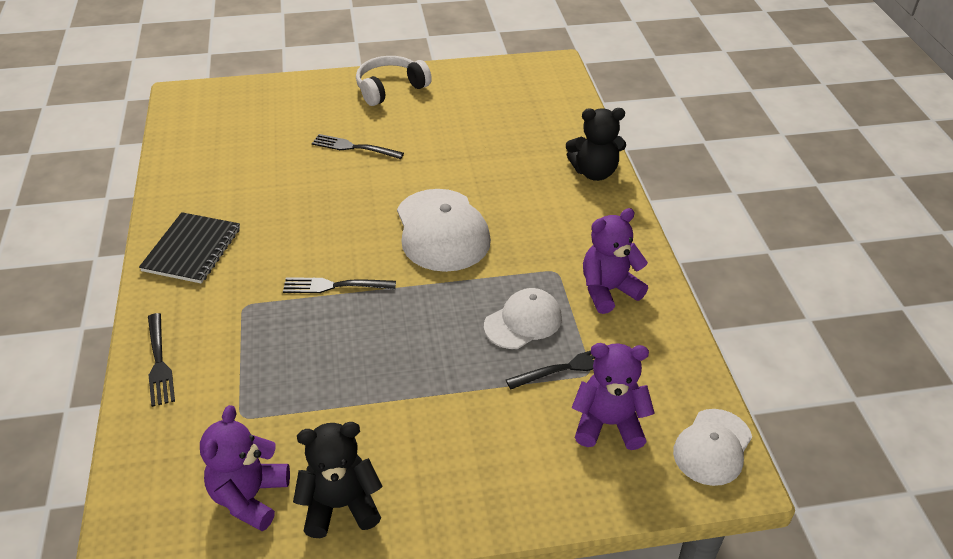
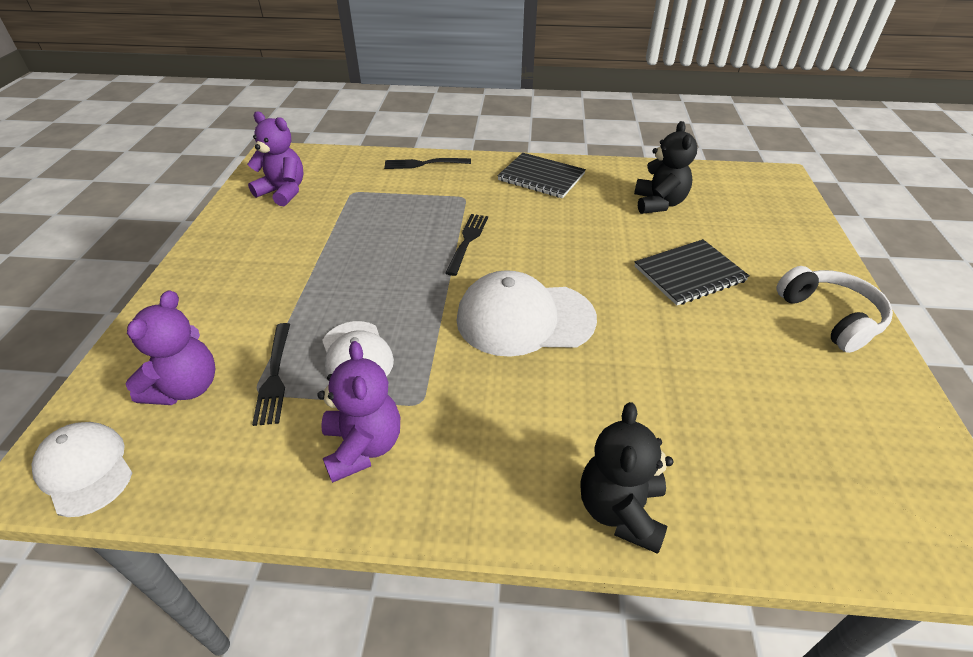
camera: 105 degrees right, 0 degrees up
(340, 505) = (244, 225): black teddy bear -> black teddy bear (658, 203)
(354, 147) = (689, 274): black fork -> black notebook

